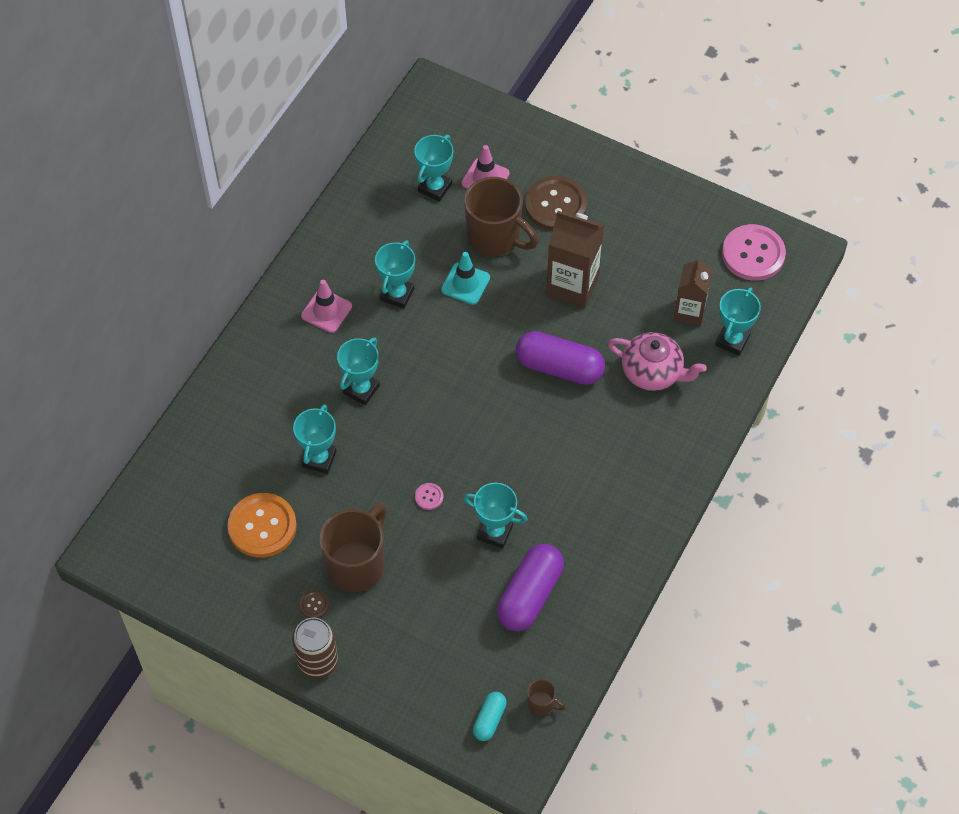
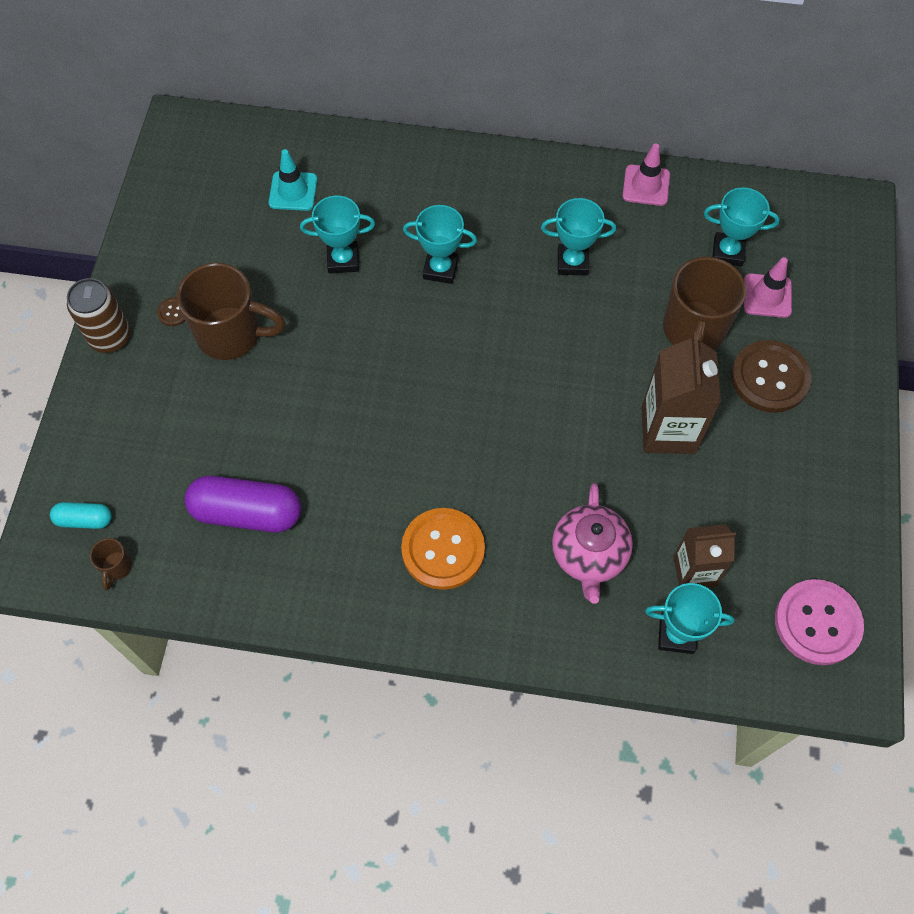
camera: 70 degrees right, 5 degrees up
(262, 526) = (248, 238): orange button -> orange button (443, 549)
(326, 311) = (522, 207): pink traffic cone -> pink traffic cone (646, 185)
(429, 497) = (334, 374): pink button -> none
(465, 284) = (617, 322): turquoise traffic cone -> turquoise traffic cone (293, 191)
(495, 532) = (313, 452): turquoise trophy -> none
(559, 367) = (551, 451): purple capsule -> none

